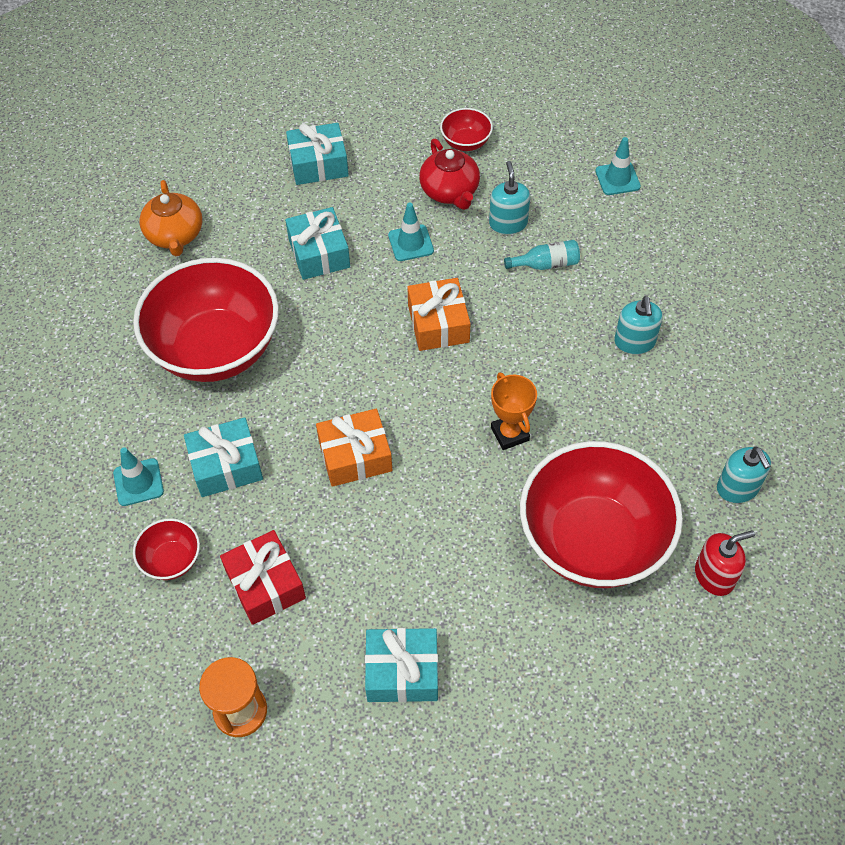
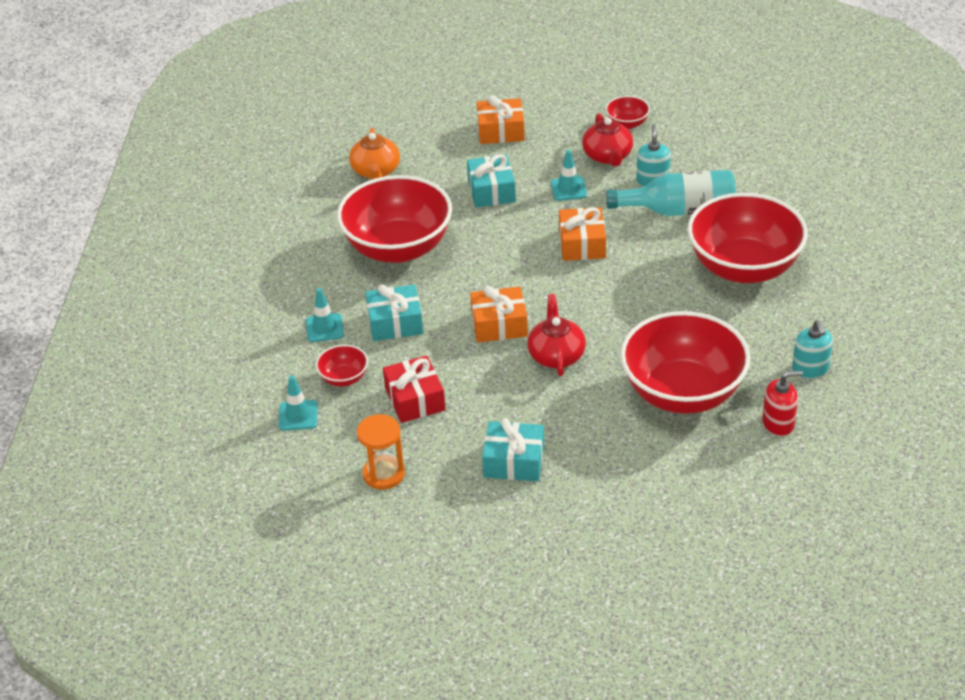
camera: 10 degrees right, 15 degrees down
(318, 164) = (501, 131): turquoise gift -> orange gift
(431, 497) = (556, 355): none -> red teapot
(509, 434) = (627, 320): orange trophy -> none
(546, 264) = (679, 211): turquoise bottle -> turquoise bottle, size x2.03
(617, 179) = (752, 156): turquoise traffic cone -> turquoise traffic cone (298, 415)
(634, 342) = (744, 267): turquoise soap dispenser -> red bowl

